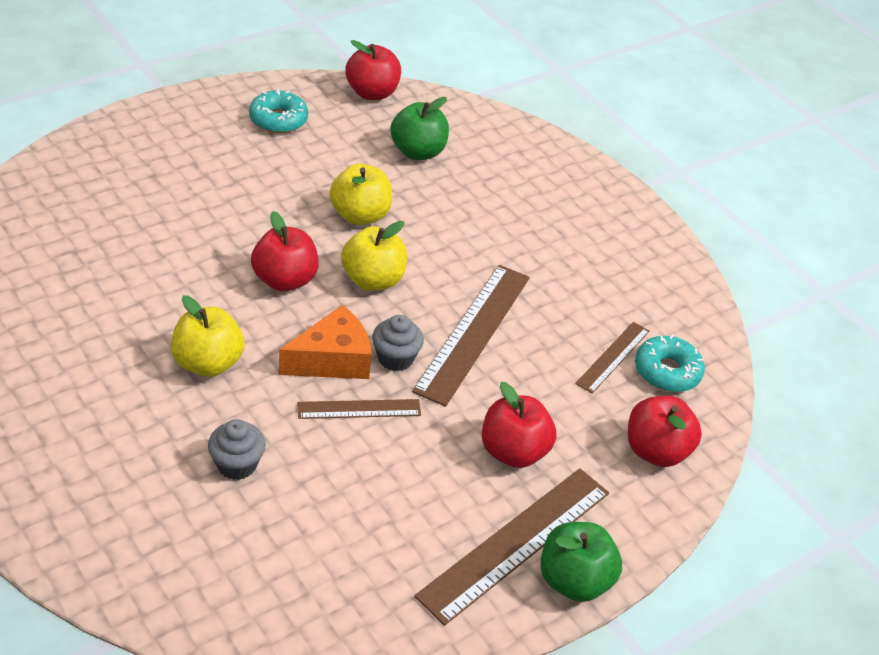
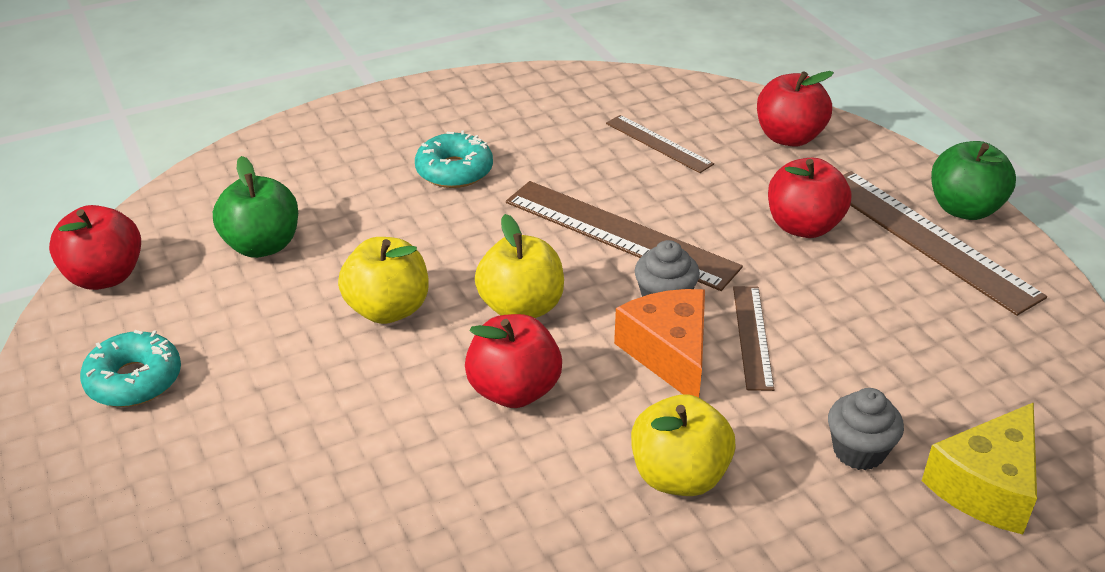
camera: 75 degrees left, 5 degrees down
(203, 540) = (986, 486): none -> yellow cheese
(667, 371) = (678, 114): turquoise donut -> turquoise donut (454, 171)

